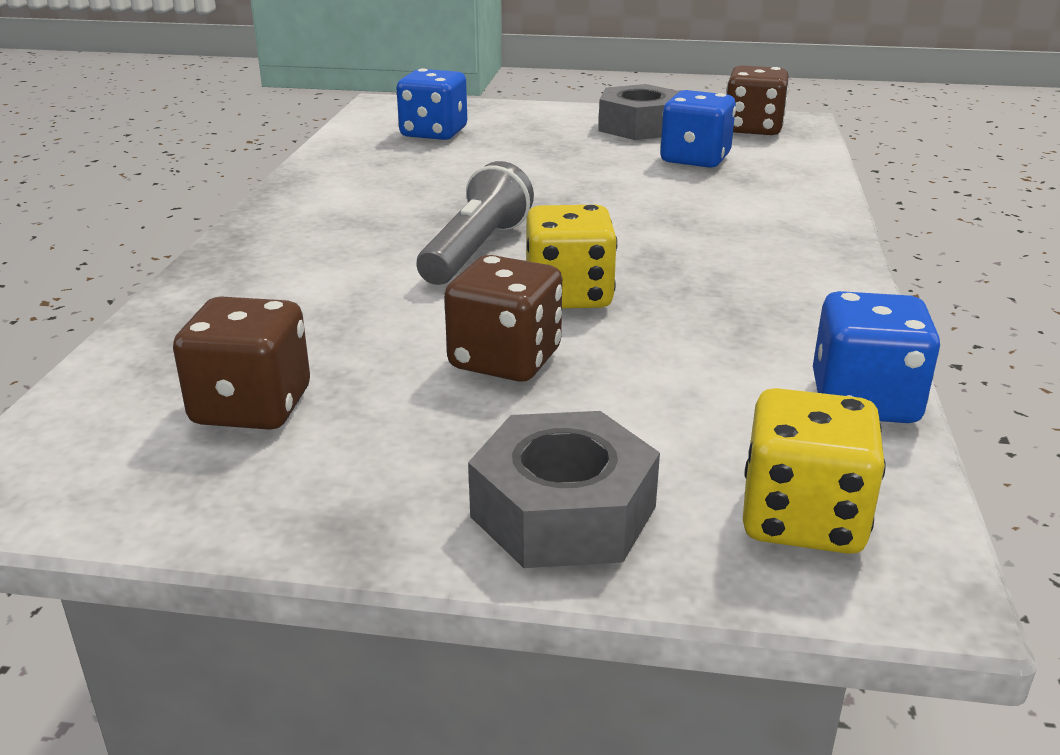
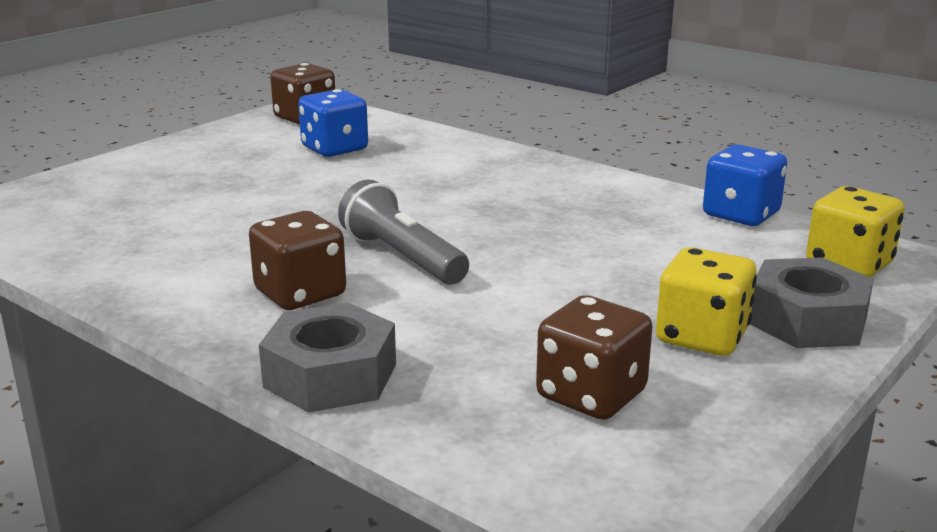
camera: 60 degrees left, 5 degrees down
(434, 133) = (99, 212): blue dice -> none
(505, 360) = (601, 291): brown dice -> brown dice (300, 294)
(569, 295) = (523, 248): yellow dice -> yellow dice (702, 337)
(639, 126) = (233, 144): grey nut -> grey nut (330, 375)

